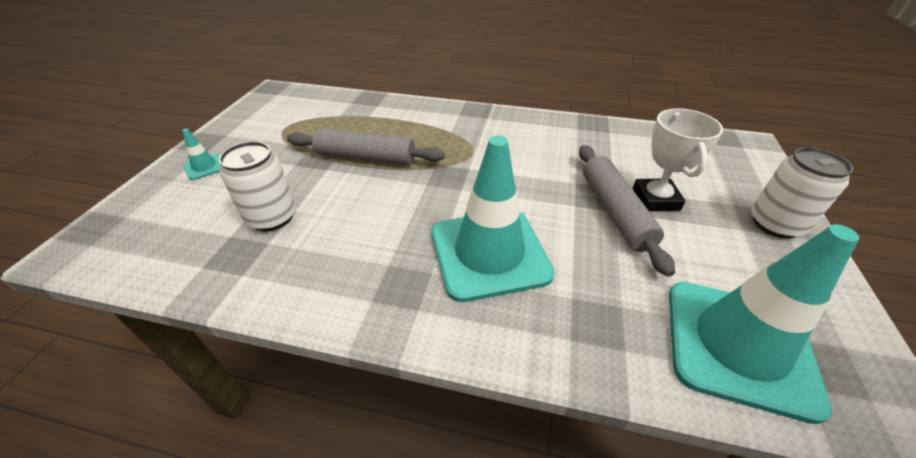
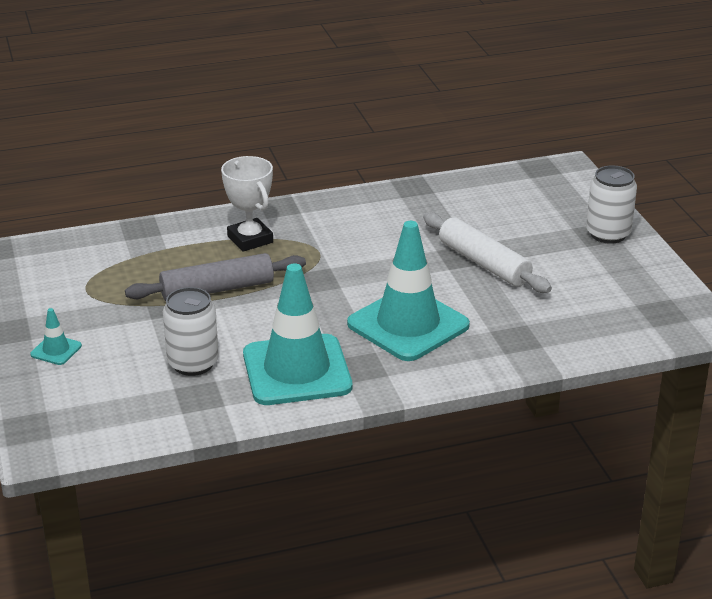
camera: 30 degrees left, 10 degrees down
(615, 211) = (484, 263): grey rolling pin -> white rolling pin
(655, 199) = (510, 243): white trophy -> white trophy (250, 239)
(738, 345) = (609, 319): turquoise traffic cone -> turquoise traffic cone (297, 370)

